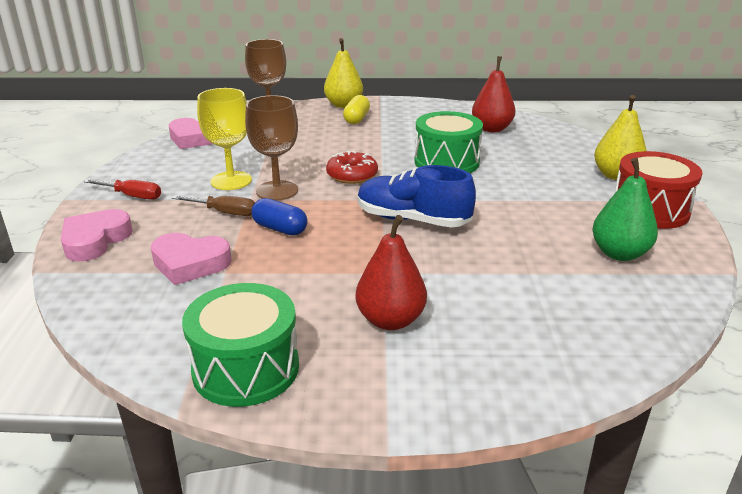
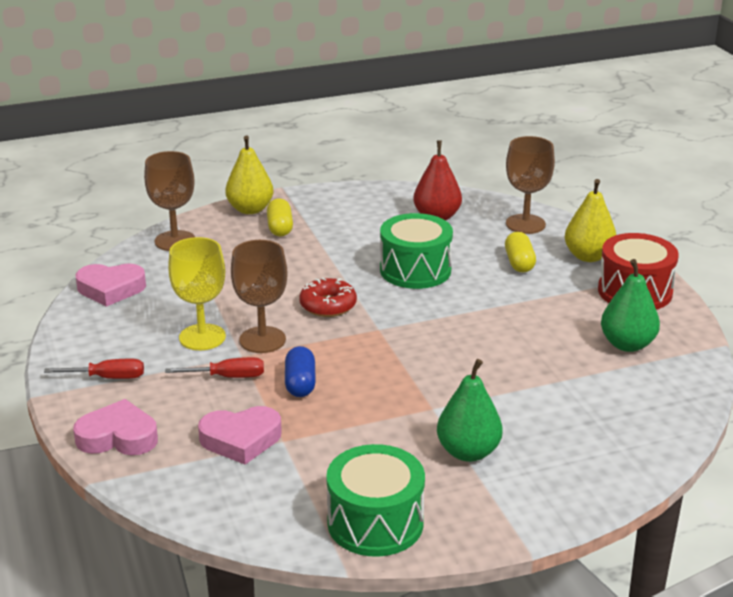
camera: 20 degrees left, 0 degrees up
(95, 240) = (118, 437): pink heart -> pink heart turned 90 degrees clockwise
(224, 212) = (227, 377): brown screwdriver -> red screwdriver
(280, 229) = (300, 383): blue capsule -> blue capsule turned 75 degrees clockwise
(390, 320) = (468, 452): red pear -> green pear
(412, 220) = (424, 347): blue shoe -> none
(545, 170) = (519, 263): none -> yellow capsule
(568, 144) = (525, 224): none -> brown goblet

